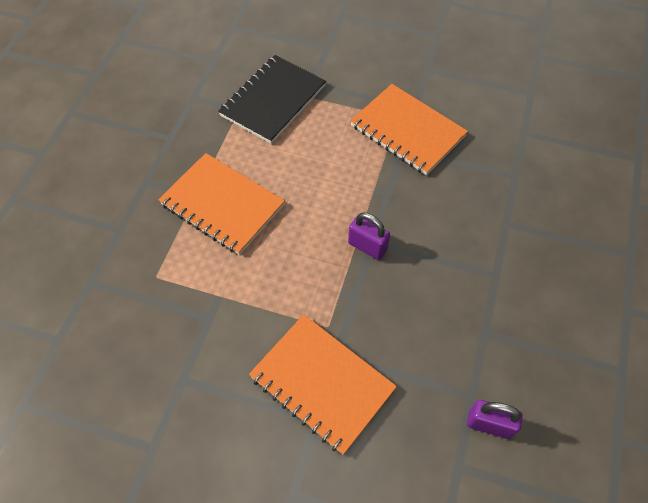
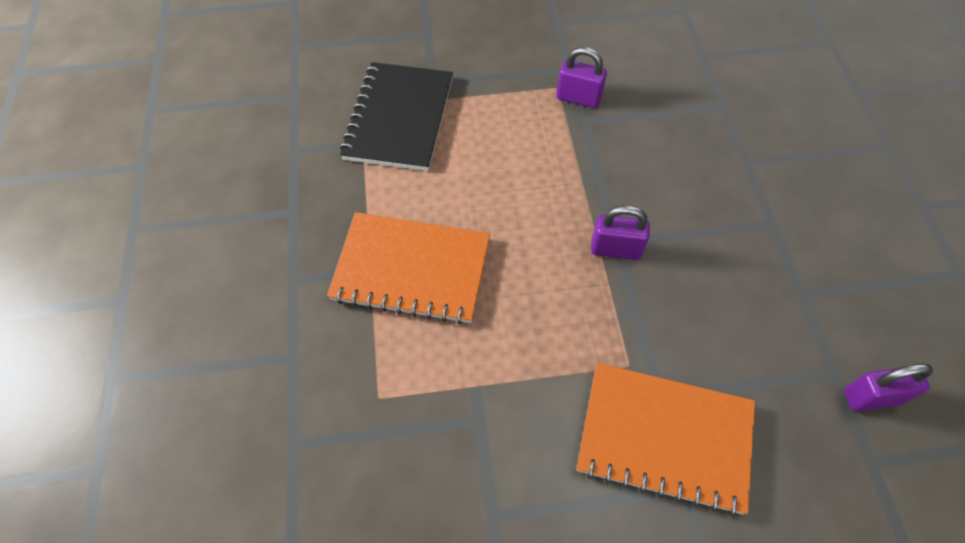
camera: 25 degrees left, 0 degrees up
(407, 131) = (578, 98): orange notebook -> purple padlock

